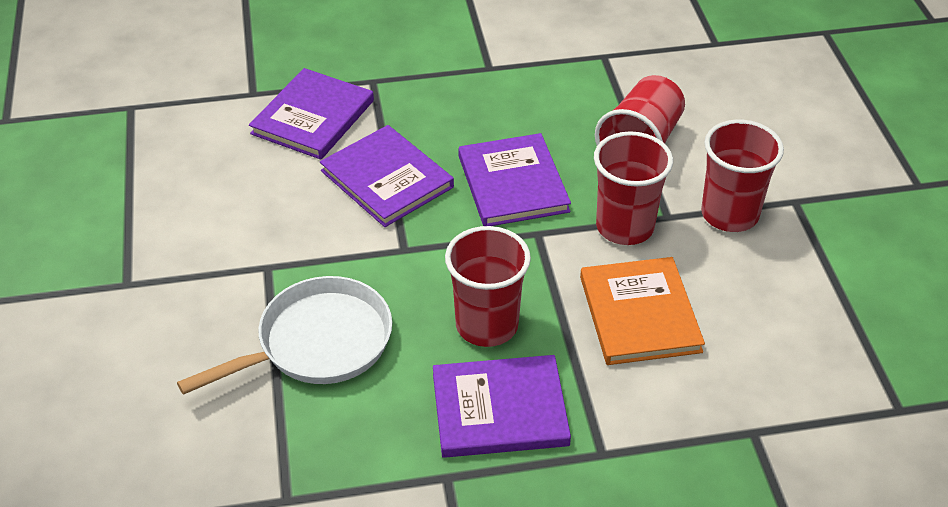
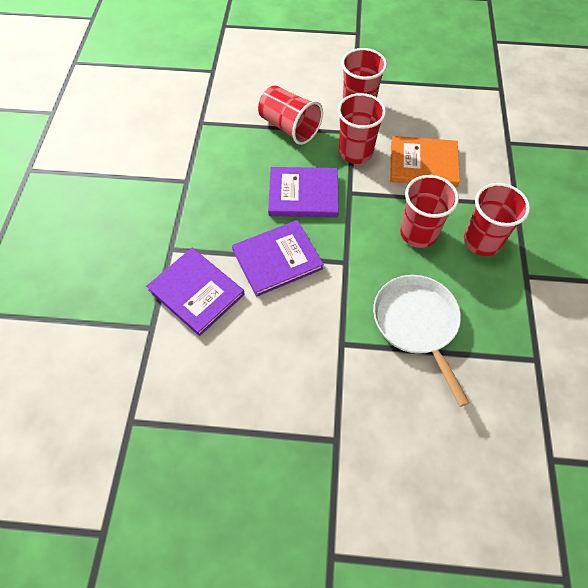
camera: 75 degrees left, 15 degrees up
(499, 409) = (482, 241): purple book -> red cup

